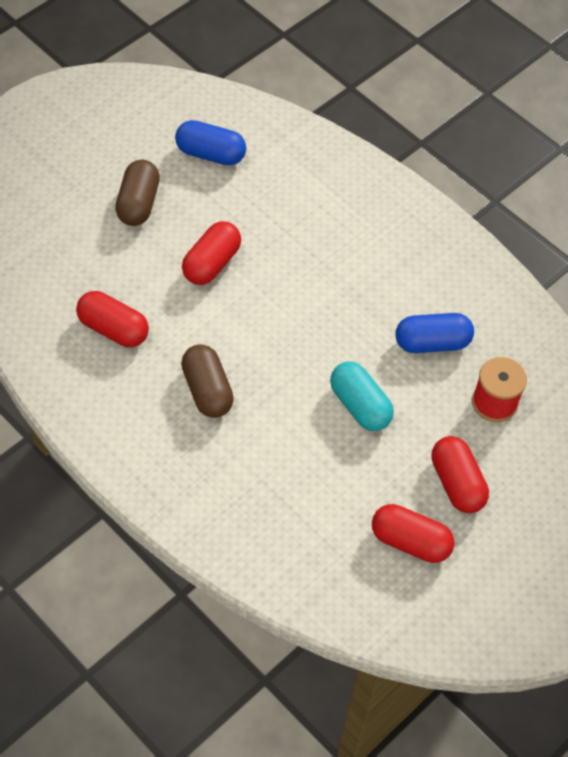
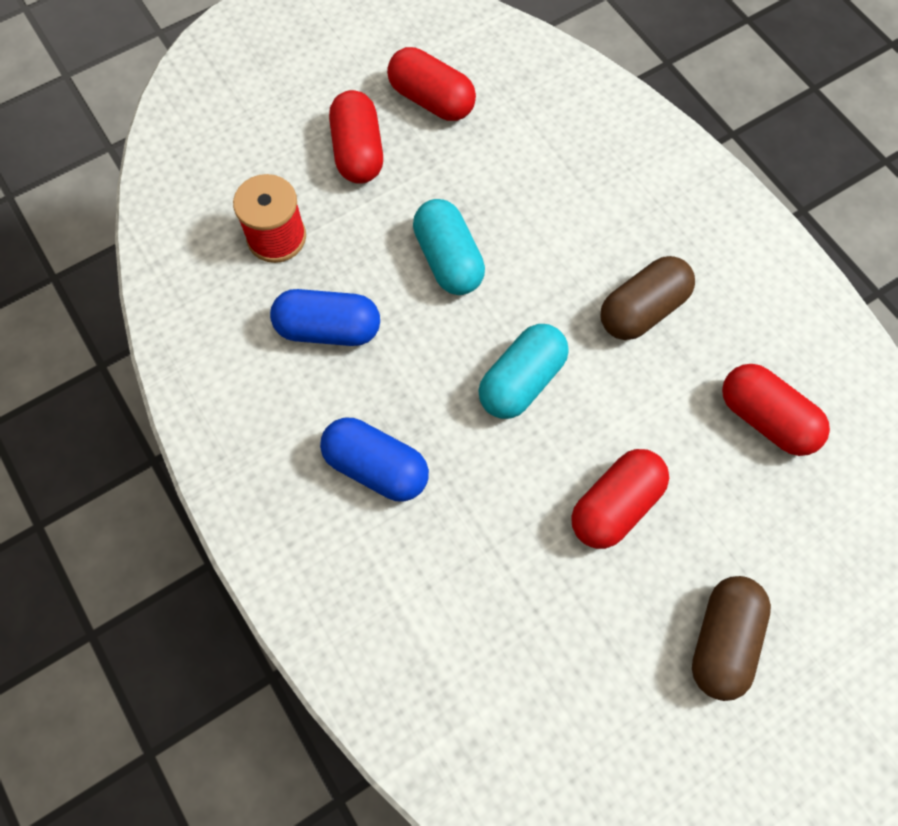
camera: 165 degrees left, 10 degrees up
(207, 390) = (642, 310): brown capsule -> brown capsule turned 60 degrees clockwise
(210, 154) = (592, 730): blue capsule -> blue capsule (376, 467)
(287, 328) = (521, 381): none -> turquoise capsule

